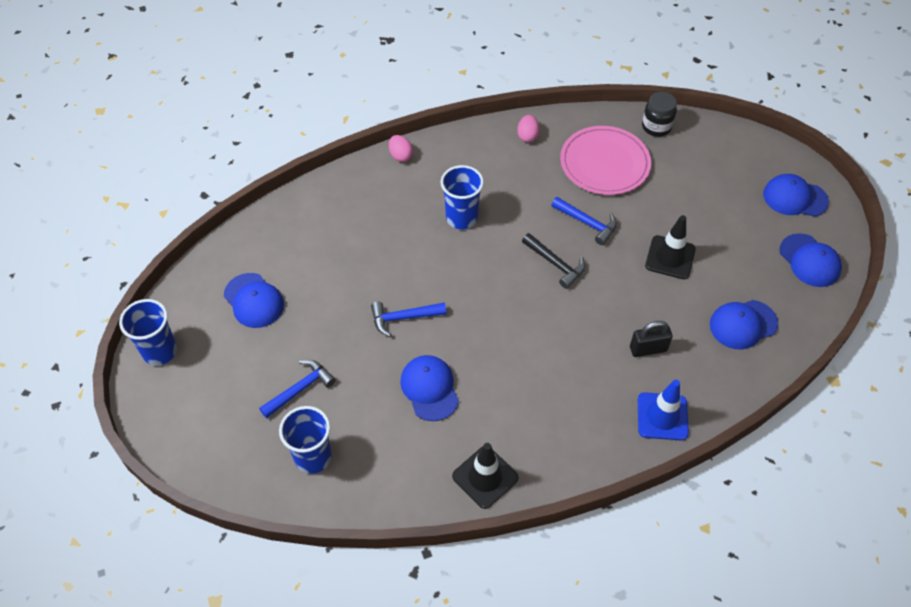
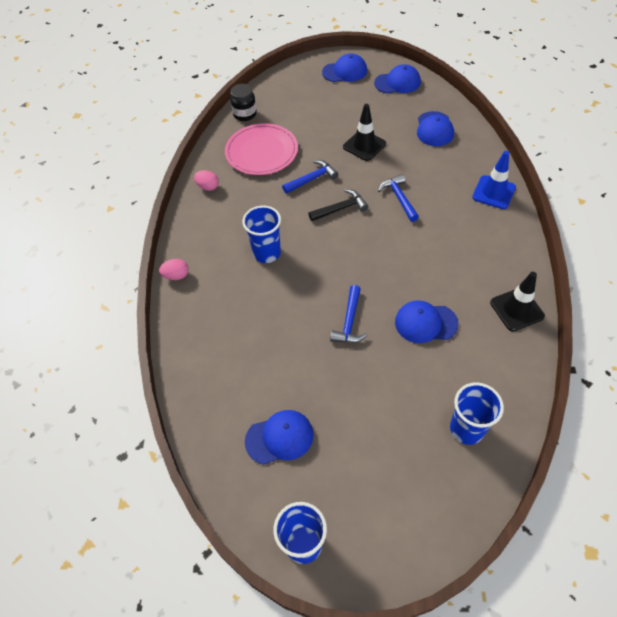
camera: 65 degrees left, 0 degrees up
(300, 389) = (393, 421): blue hammer -> blue hammer (399, 198)
(648, 349) = (436, 182): black padlock -> none
(795, 198) = (345, 71): blue cap -> blue cap turned 135 degrees counterclockwise

